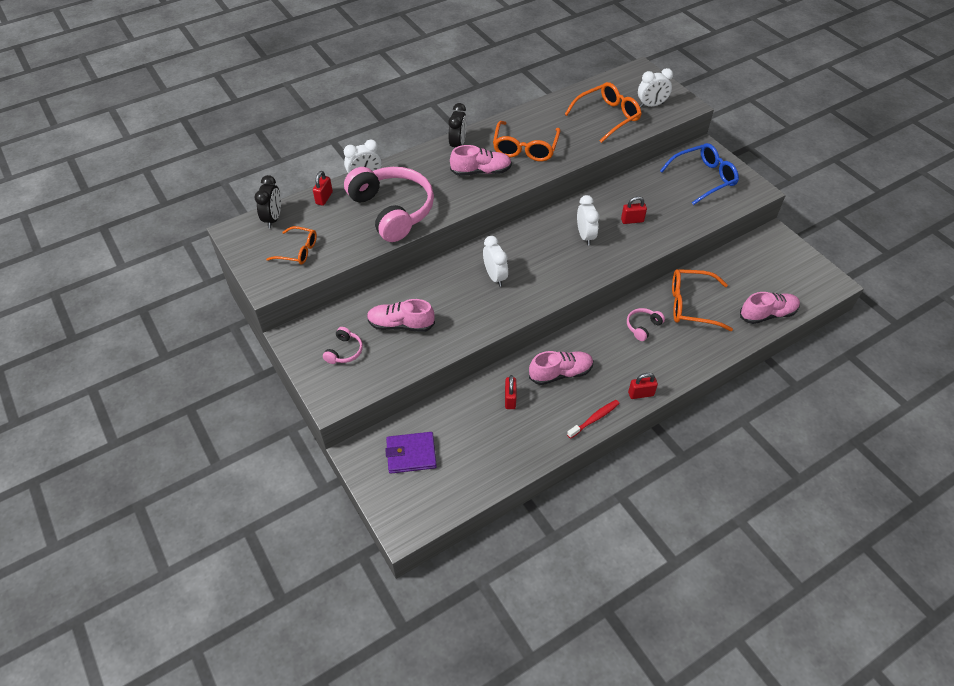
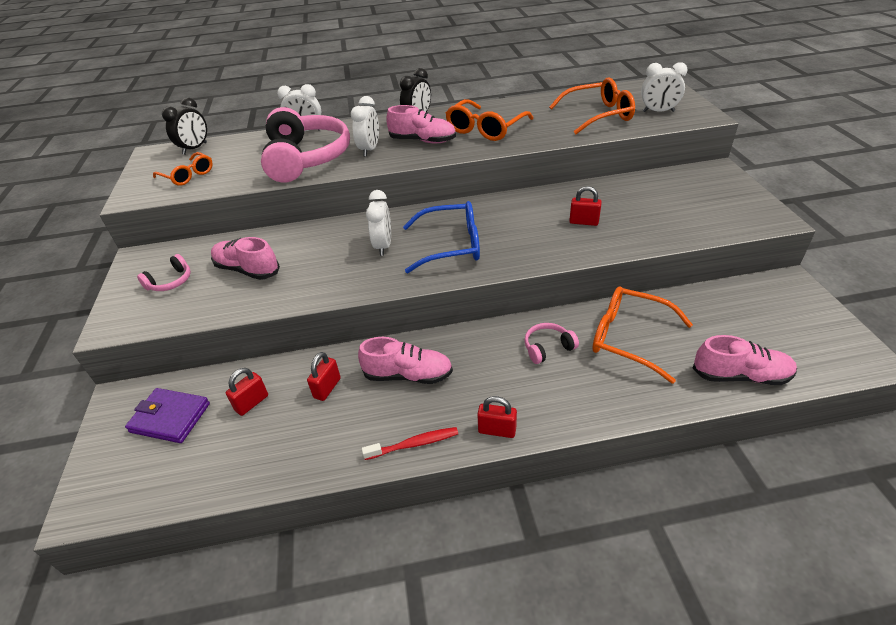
camera: 25 degrees right, 10 degrees down
(324, 198) = (254, 140): red padlock -> red padlock (252, 403)
(585, 236) = (515, 227): white clock -> white clock (369, 149)
(703, 178) = (701, 196): blue glasses -> blue glasses (451, 245)

